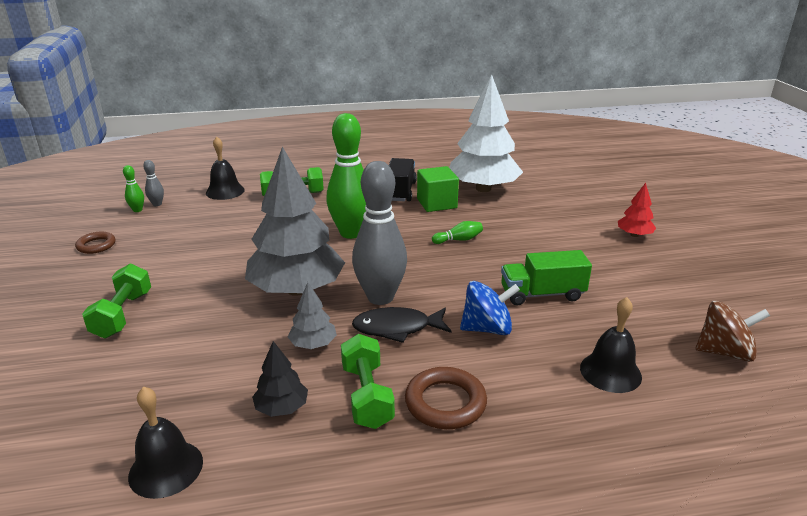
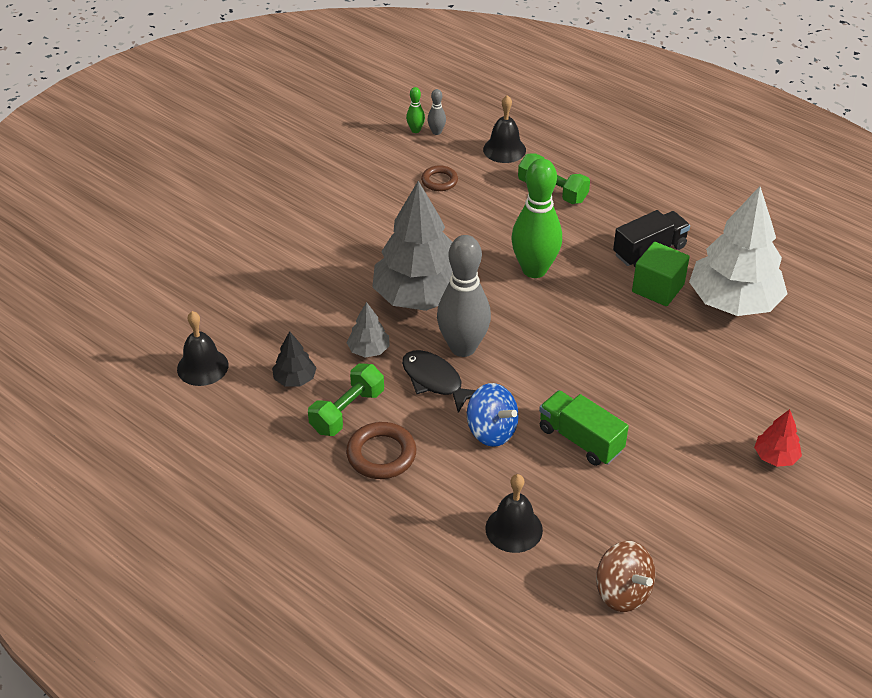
camera: 50 degrees right, 15 degrees up
(96, 245) = (348, 154): brown ring -> brown ring (439, 181)
(123, 315) = (295, 237): green dumbbell -> none
(459, 240) = (607, 341): green bowling pin -> none

